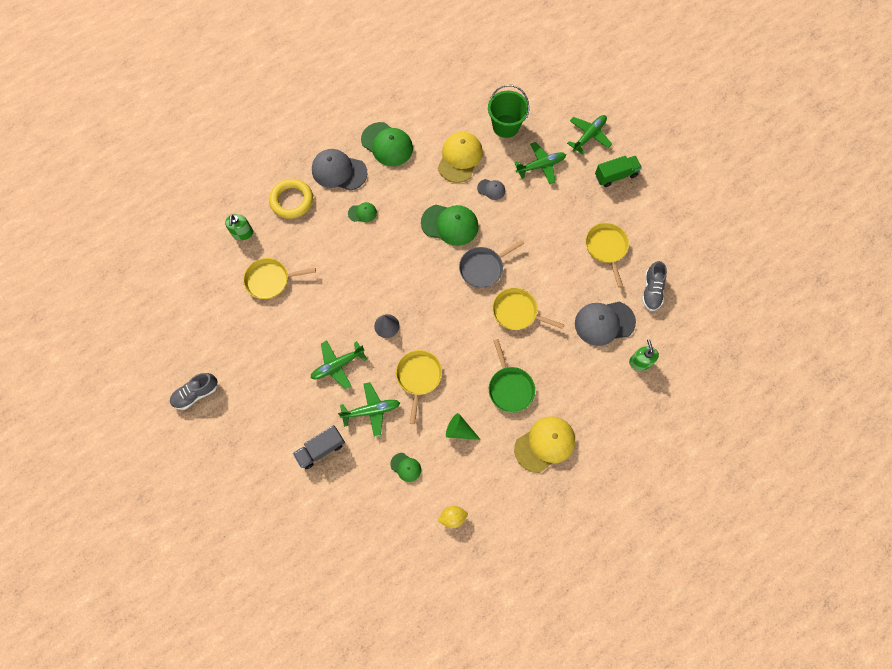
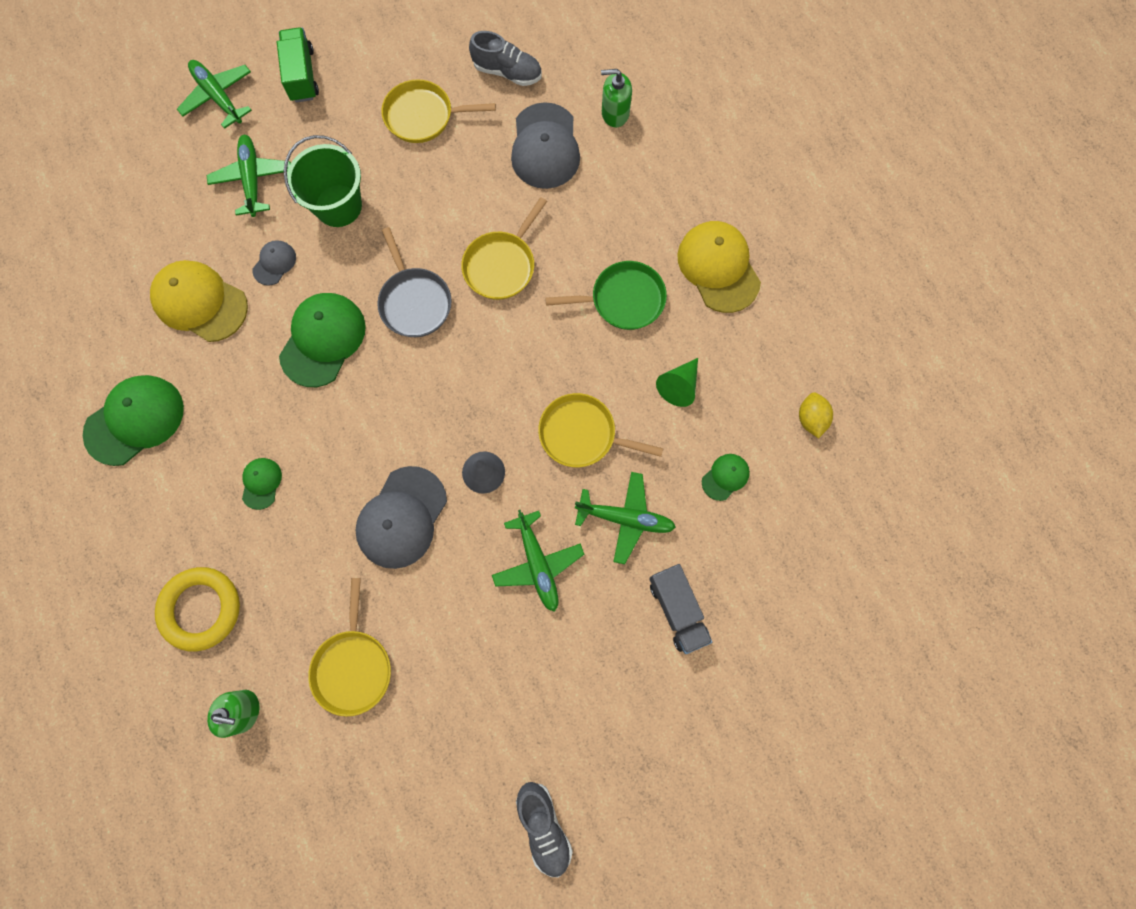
camera: 80 degrees left, 5 degrees up
(339, 171) = (165, 514): grey cap -> grey cap (402, 517)
(371, 410) = (625, 518): green plane -> green plane turned 105 degrees clockwise
(505, 126) = (160, 218): green bucket -> green bucket (338, 206)

